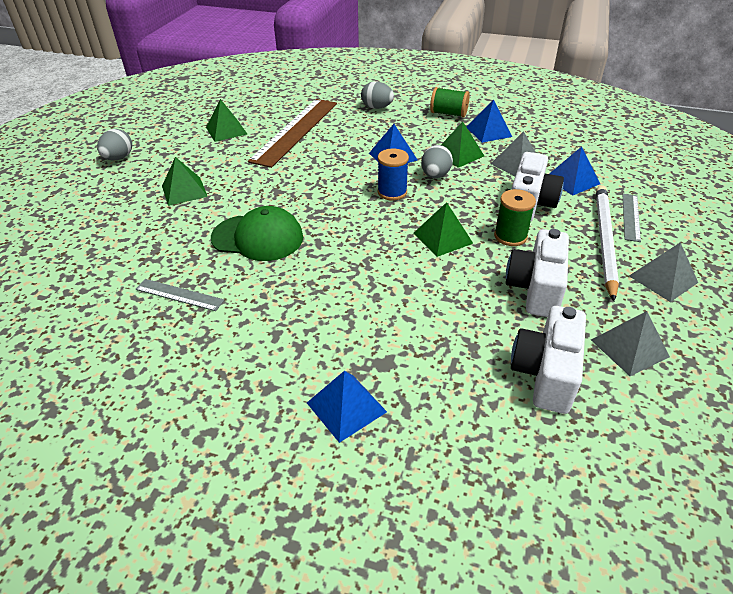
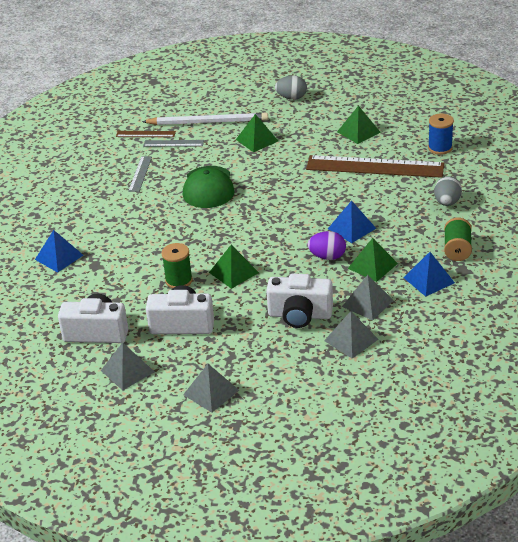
camera: 80 degrees right, 5 degrees down
(80, 280) = (145, 134): none -> brown ruler
(392, 192) = (291, 237): blue spool -> blue spool (440, 148)
(435, 175) = (327, 257): grey egg -> purple egg
(510, 236) = (246, 307): green spool -> green spool (179, 280)
(572, 180) = (351, 340): blue pyramid -> grey pyramid
(604, 240) = (256, 360): white pencil -> white pencil (208, 122)
(630, 217) = (299, 377): grey ruler -> grey ruler (173, 143)

